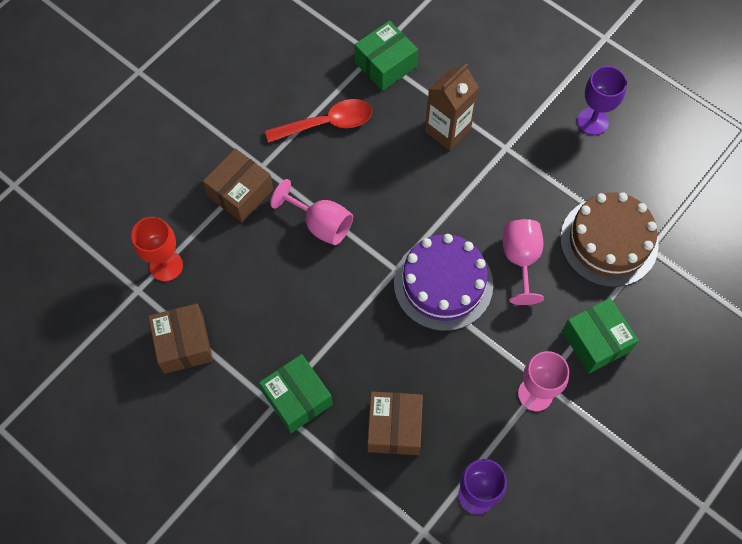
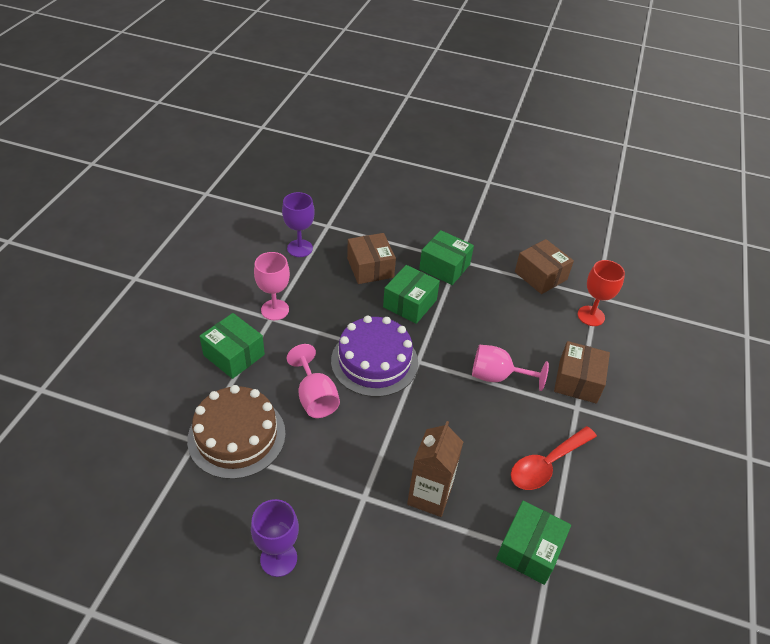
camera: 155 degrees right, 20 degrees down
(369, 352) = (409, 303): none -> green box

